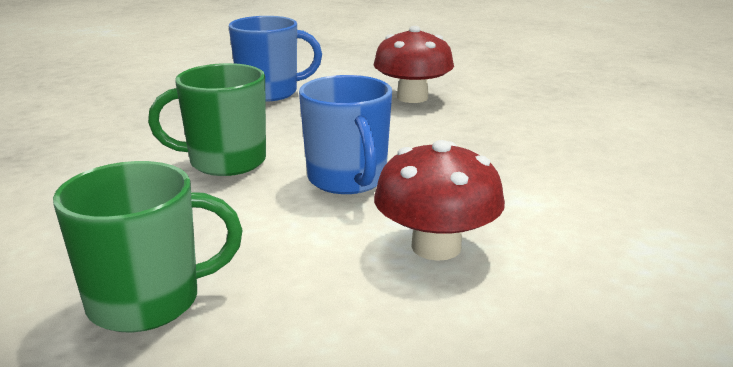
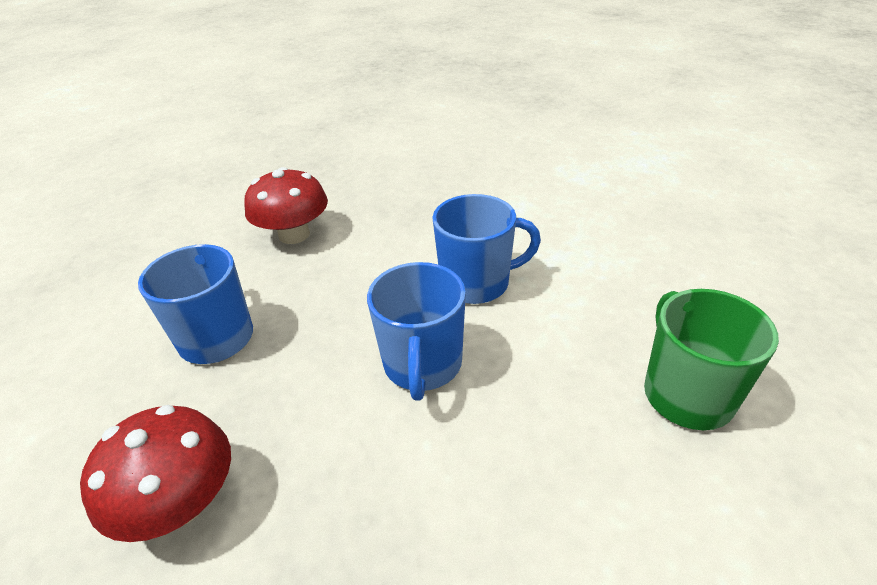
camera: 80 degrees left, 15 degrees up
(225, 162) = (422, 365): green mug -> blue mug
(436, 247) = (585, 248): red mushroom -> red mushroom (181, 502)

